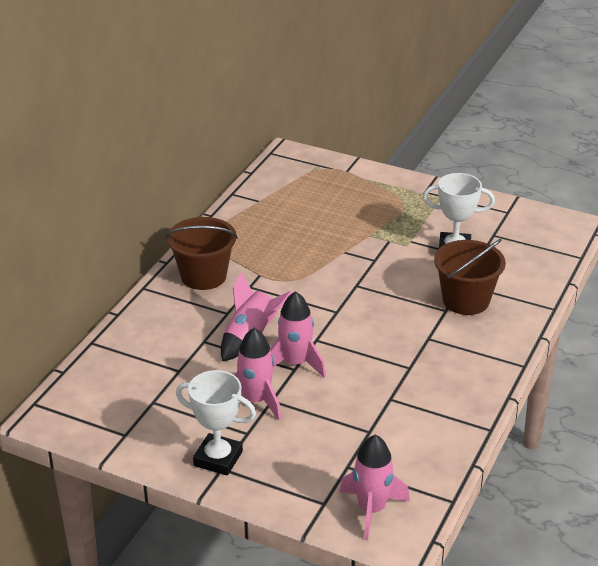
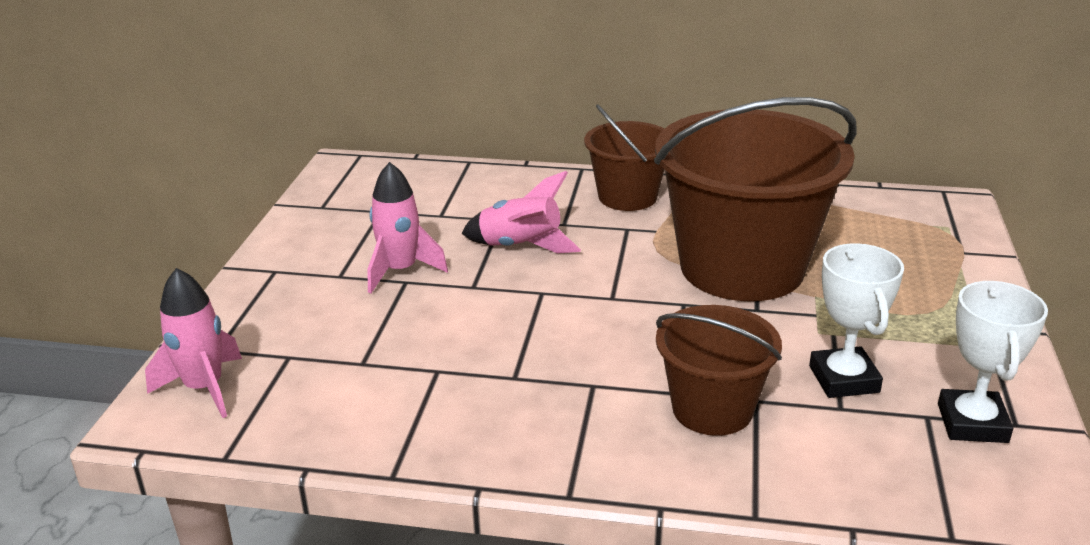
camera: 75 degrees right, 5 degrees down
(218, 458) = (290, 265): white trophy -> white trophy (972, 423)
(295, 363) = (483, 285): pink rocket -> none
(325, 252) = (742, 267): none -> brown bucket

